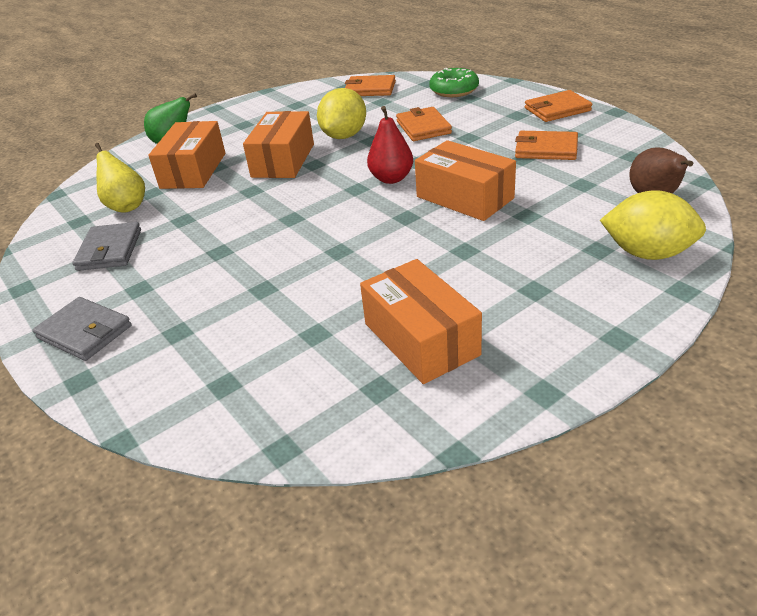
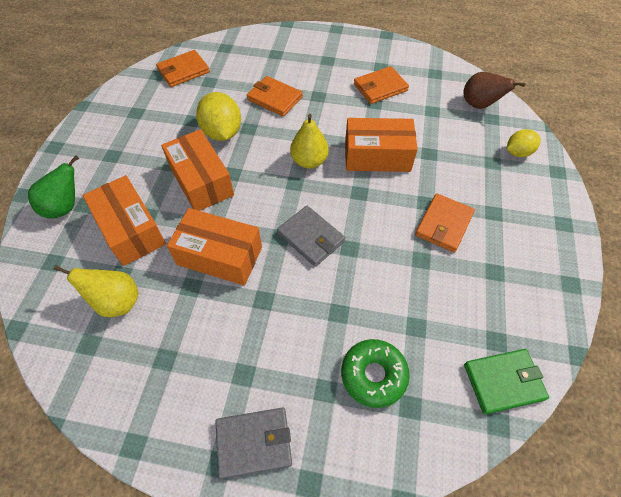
camera: 45 degrees left, 20 degrees up
(110, 250) = (165, 355): grey wallet -> grey wallet (311, 237)
(336, 422) = (503, 381): none -> green wallet
(391, 178) = (309, 161): red pear -> yellow pear
(421, 339) = (478, 289): orange box -> orange box (219, 256)
(454, 90) = (255, 49): green donut -> green donut (373, 375)
(557, 109) = (348, 45): orange wallet -> orange wallet (444, 224)
(647, 253) = (518, 152): yellow lemon -> yellow lemon, size x0.61

